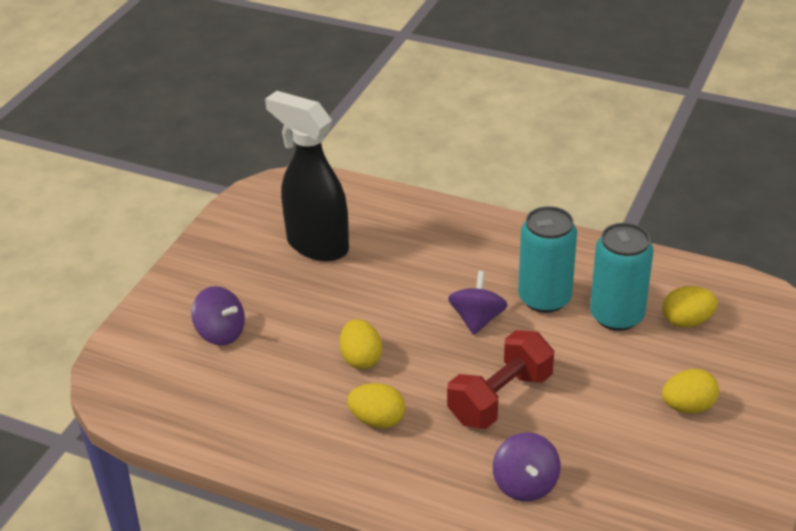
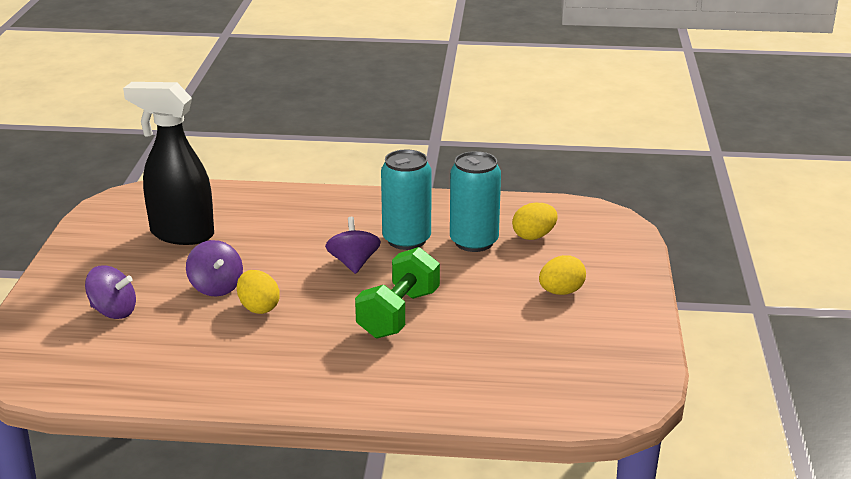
camera: 20 degrees left, 10 degrees down
(377, 420) = (293, 349): yellow egg -> none
(500, 398) = (398, 314): red dumbbell -> green dumbbell
(525, 484) = (447, 369): purple spinning top -> purple spinning top (216, 287)

